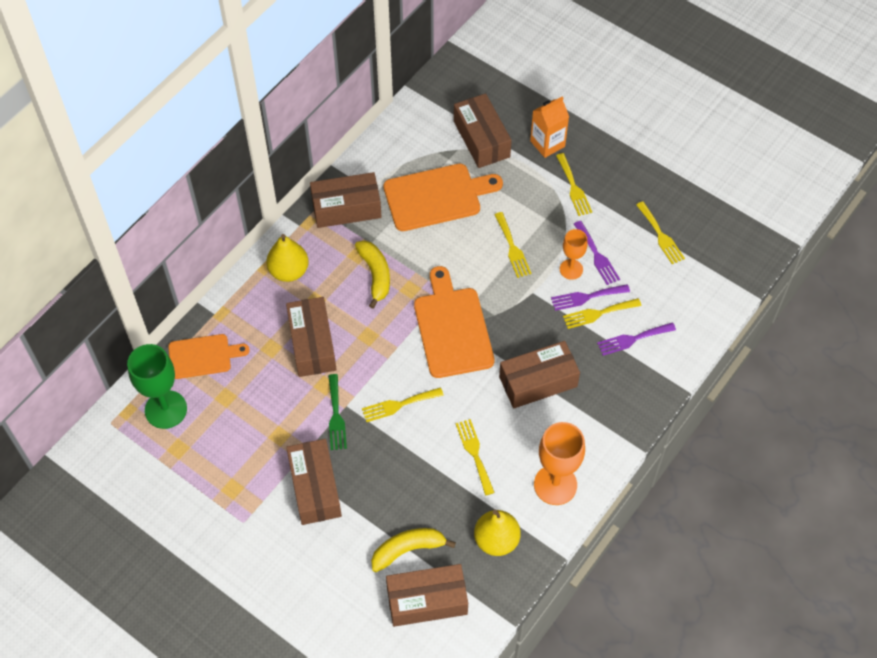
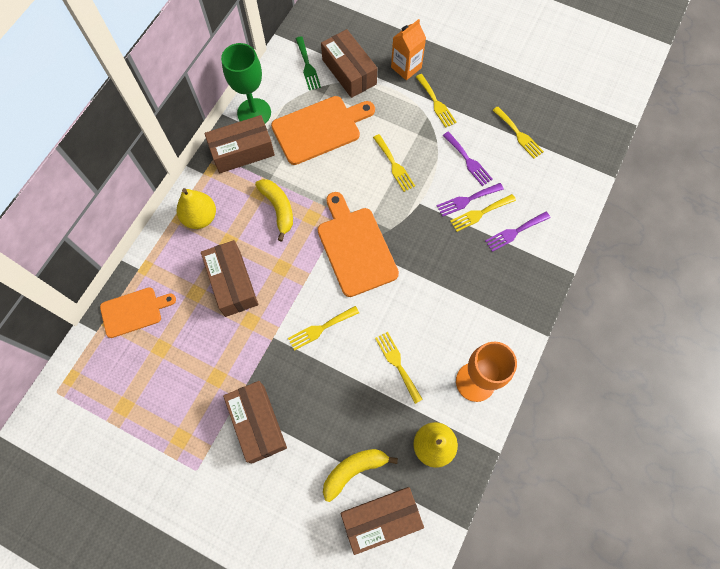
camera: 10 degrees left, 10 degrees up
(166, 409) = (106, 369): green goblet -> green goblet (254, 113)
(336, 416) = (265, 349): green fork -> green fork (307, 66)
(538, 382) = (440, 285): brown box -> none
(571, 269) = (448, 176): orange goblet -> none

